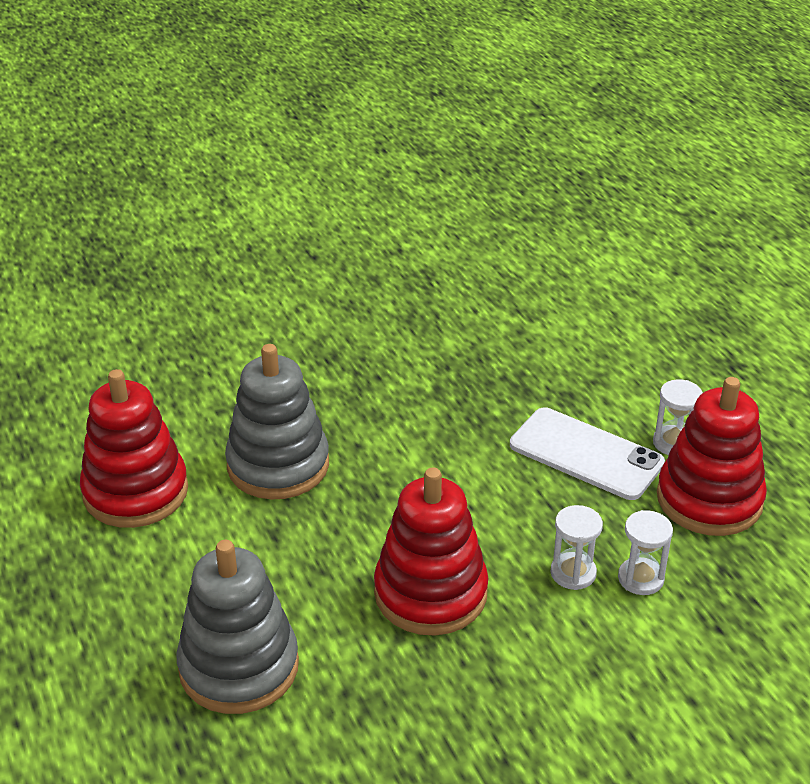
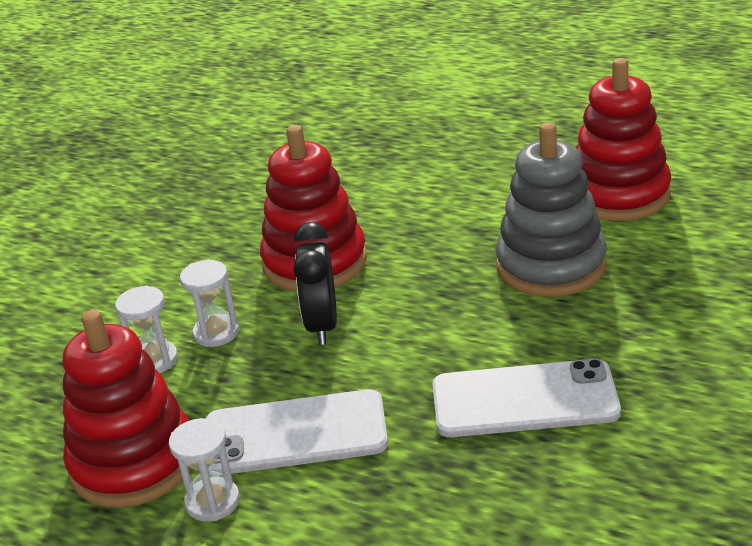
camera: 145 degrees right, 5 degrees down
(239, 667) = (390, 170): grey stacking toy -> none
(428, 390) = (524, 400): none -> white phone
(489, 524) = (322, 326): none -> black clock

